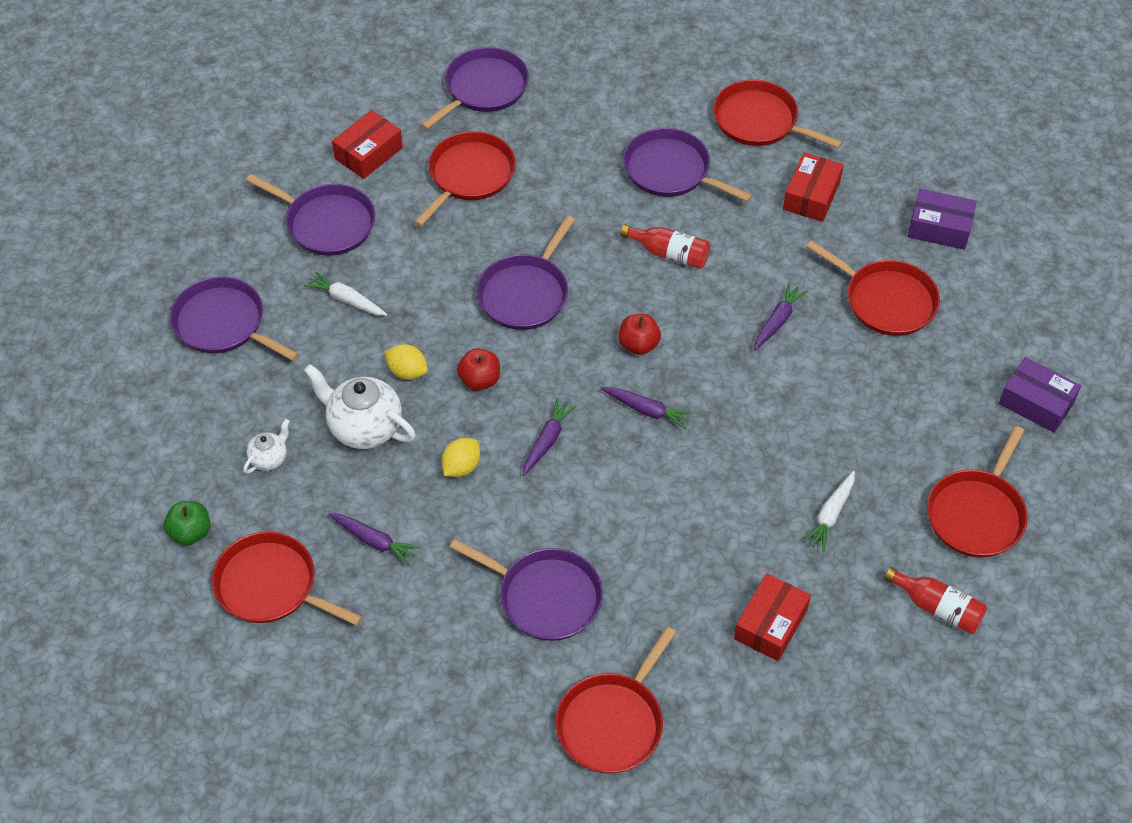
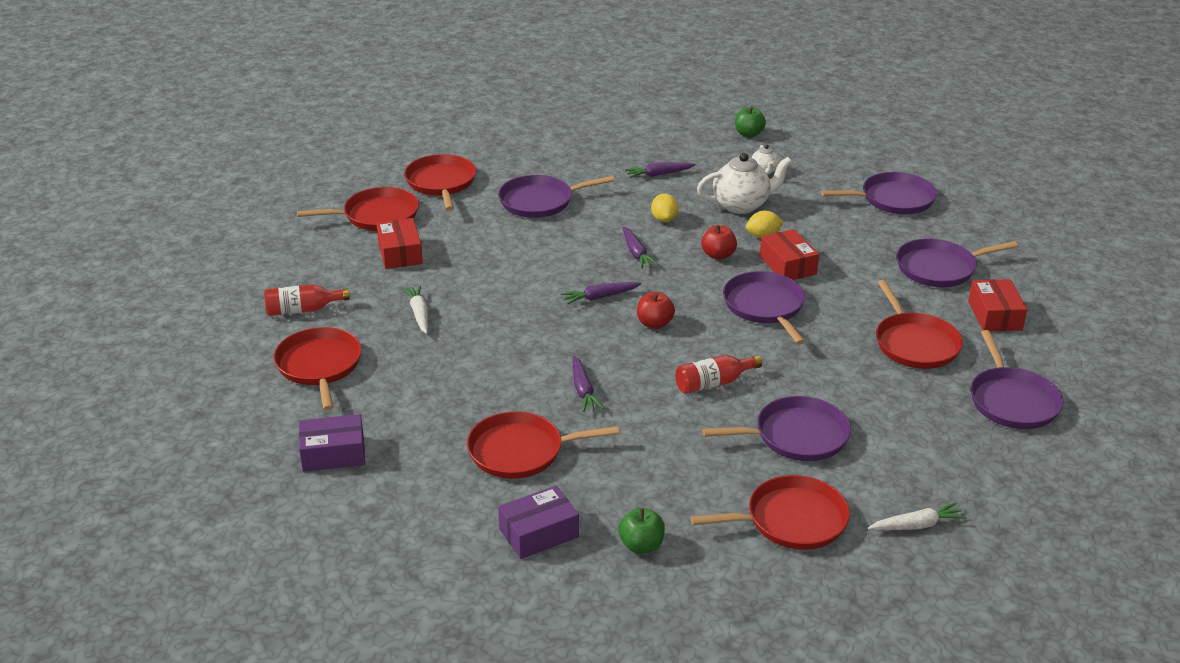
camera: 135 degrees right, 20 degrees down
(271, 586) = (679, 139): red pan -> red pan (377, 215)
(346, 300) = (855, 244): white carrot -> white carrot (917, 525)
(811, 196) = (670, 489): red box -> red box (787, 265)
(879, 172) = (641, 545): none -> green apple

